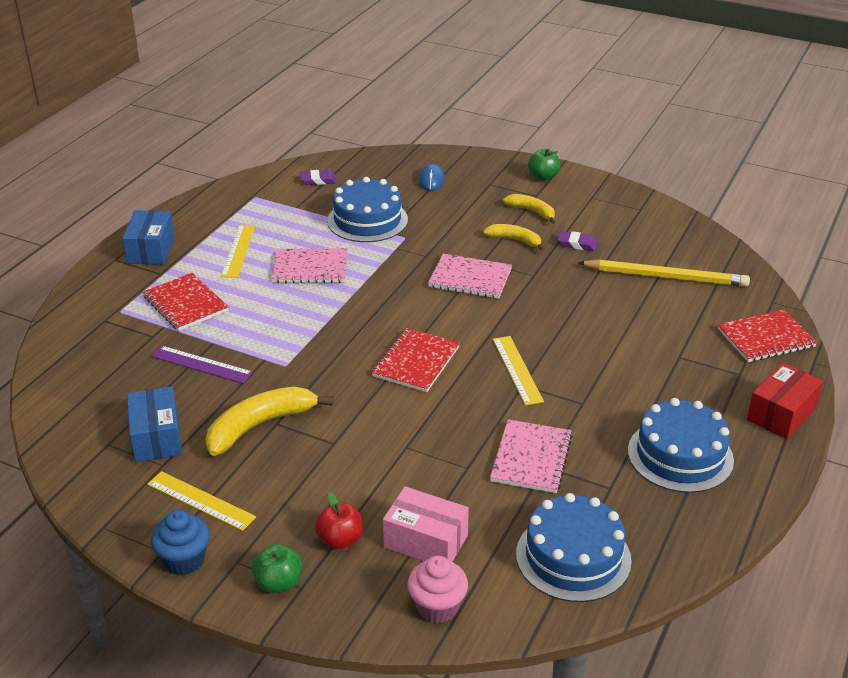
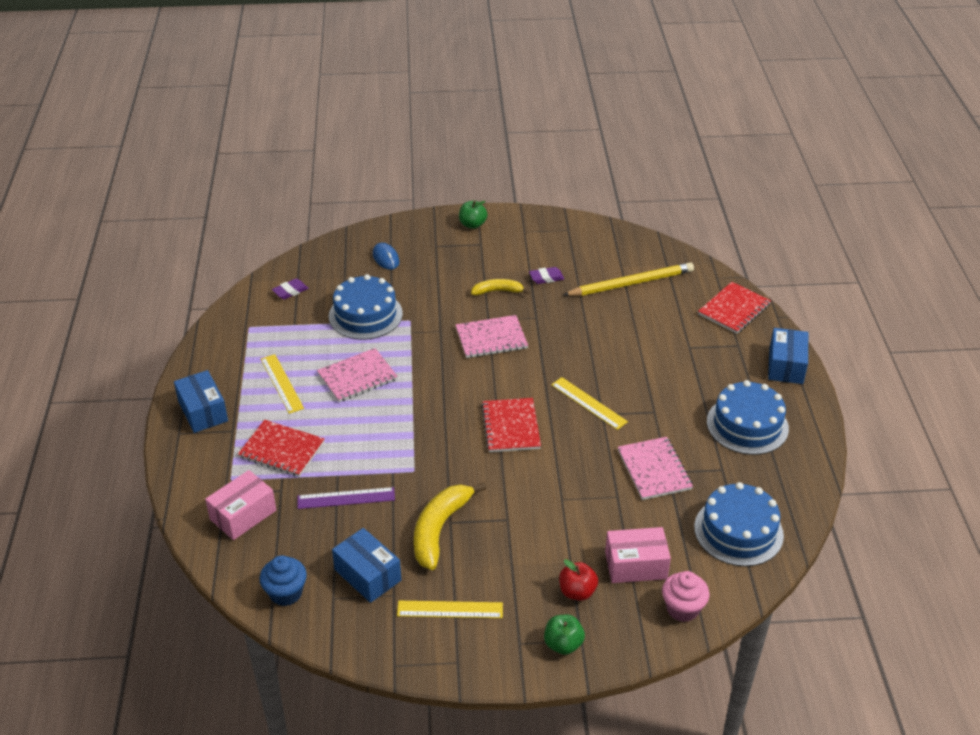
camera: 30 degrees left, 5 degrees up
(101, 344) = (243, 515): none -> pink box
(184, 560) = (480, 660): blue cupcake -> blue cupcake (286, 593)
(532, 211) = (489, 260): yellow banana -> none
(781, 414) = (786, 366): red box -> blue box

